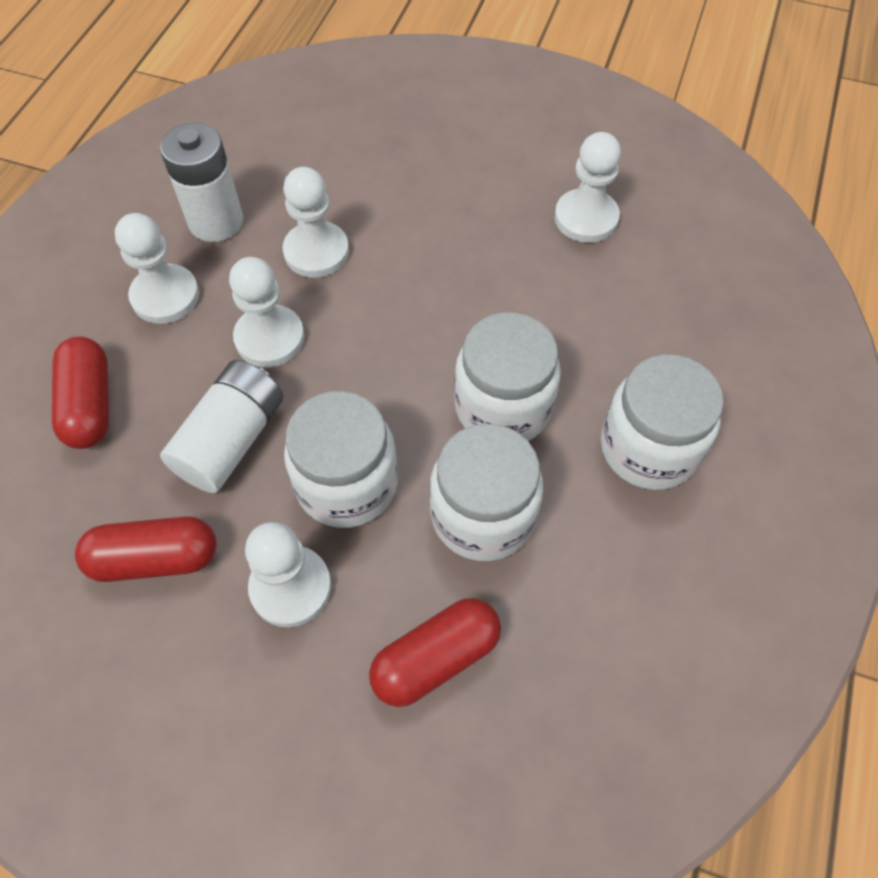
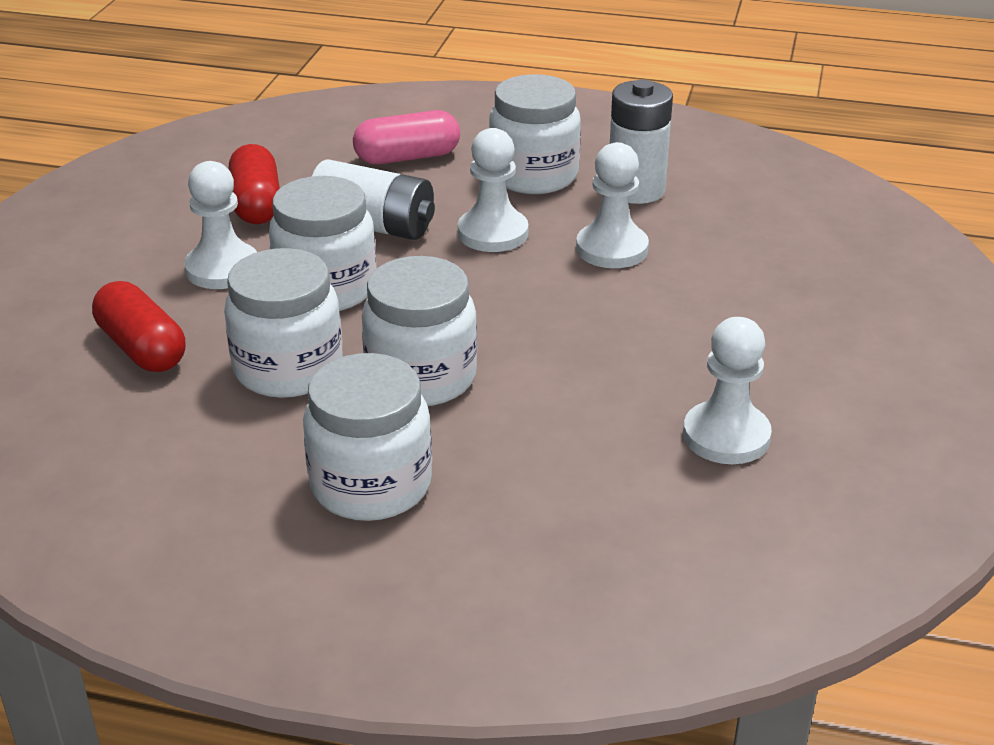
camera: 85 degrees right, 25 degrees down
(90, 405) = (407, 157): red capsule -> pink capsule
(165, 296) = (533, 176): white pawn -> white jar

